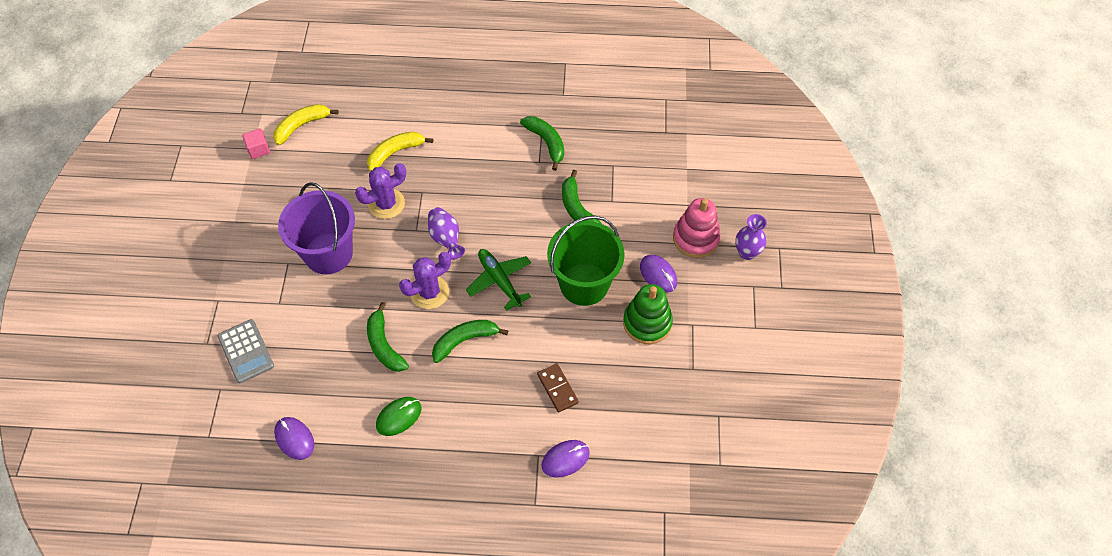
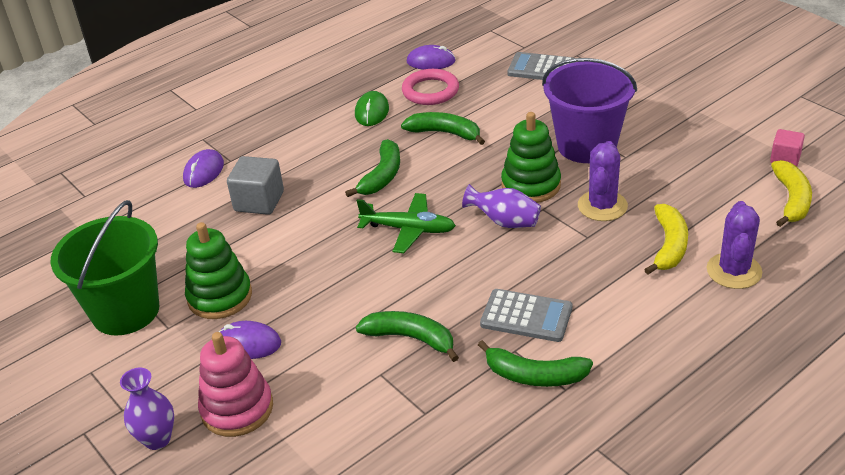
camera: 140 degrees right, 20 degrees down
(338, 401) = (430, 91): none -> pink ring
(398, 252) = (531, 185): none -> green stacking toy
(429, 292) = (459, 181): purple cactus -> purple cactus (734, 271)
(511, 174) = (526, 316): none -> grey calculator
(557, 389) = (259, 201): brown domino -> grey cube
(584, 284) = (321, 282): green bucket -> green bucket (125, 311)

